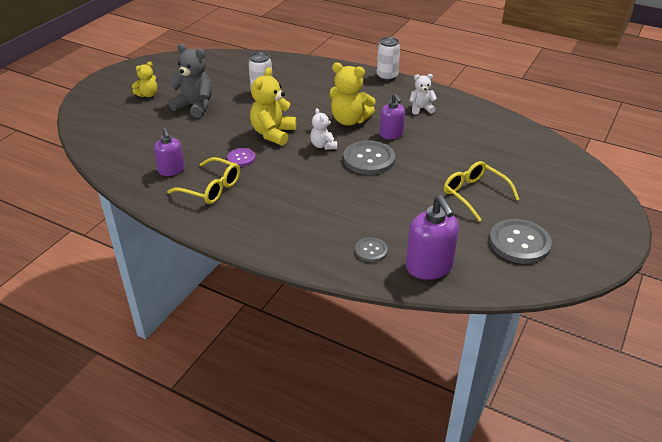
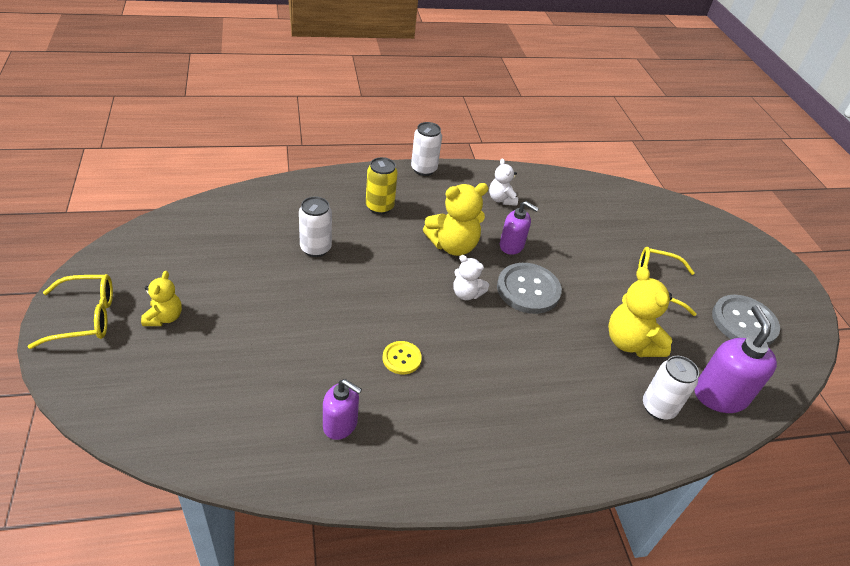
camera: 45 degrees left, 5 degrees up
(195, 106) = (254, 307): grey teddy bear -> none
(211, 188) = (419, 423): yellow glasses -> yellow glasses (85, 317)
(241, 158) = (401, 358): purple button -> yellow button
(273, 134) = (396, 303): yellow teddy bear -> yellow teddy bear (630, 342)
(328, 86) = (379, 207): none -> yellow can
(371, 251) = (658, 407): grey button -> white can
(421, 109) = (501, 199): white teddy bear -> white teddy bear turned 60 degrees counterclockwise
(429, 267) = (719, 395): purple soap dispenser -> purple soap dispenser turned 120 degrees counterclockwise

